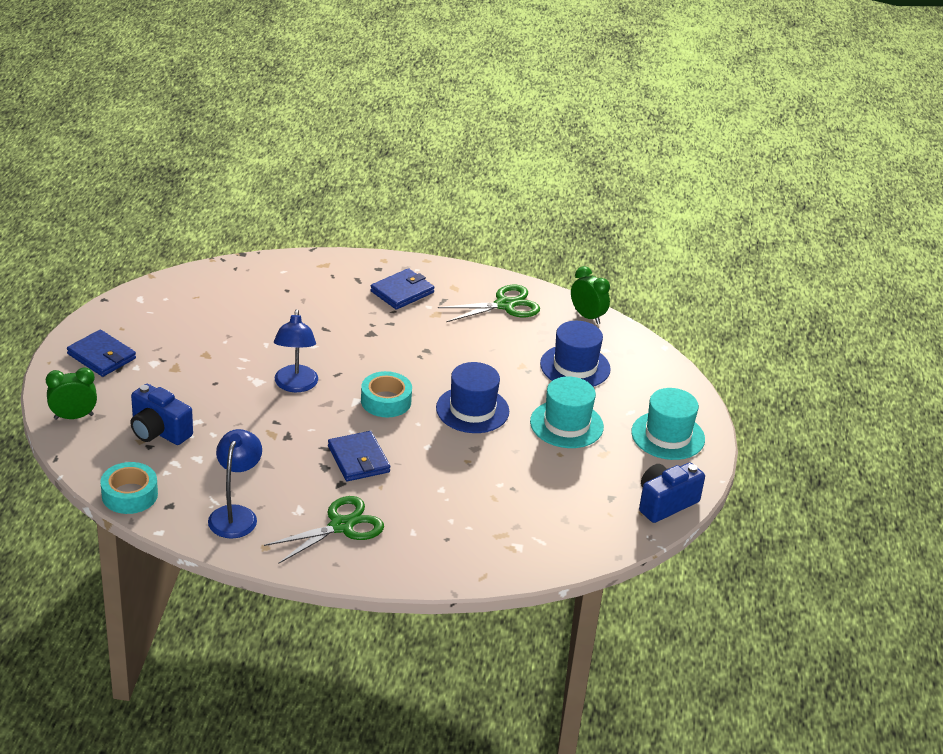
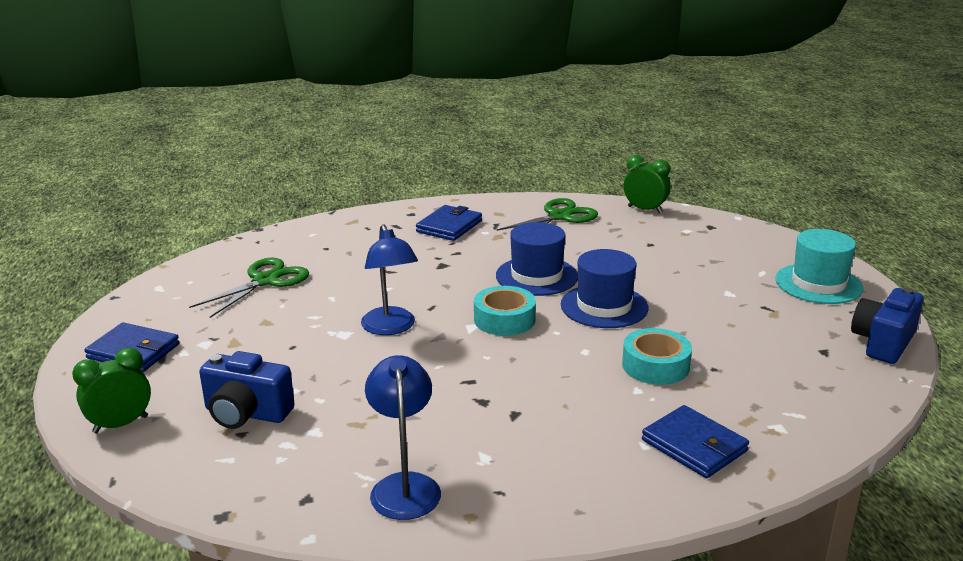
camera: 15 degrees left, 10 degrees down
(129, 495) = (241, 500): turquoise tape -> turquoise tape (655, 366)
(341, 526) = (551, 462): green scissors -> green scissors (265, 281)
(358, 459) = (517, 383): blue wallet -> blue wallet (694, 445)
(566, 424) = (711, 297): turquoise hat -> none
(575, 366) = (672, 249): blue hat -> blue hat (536, 276)

